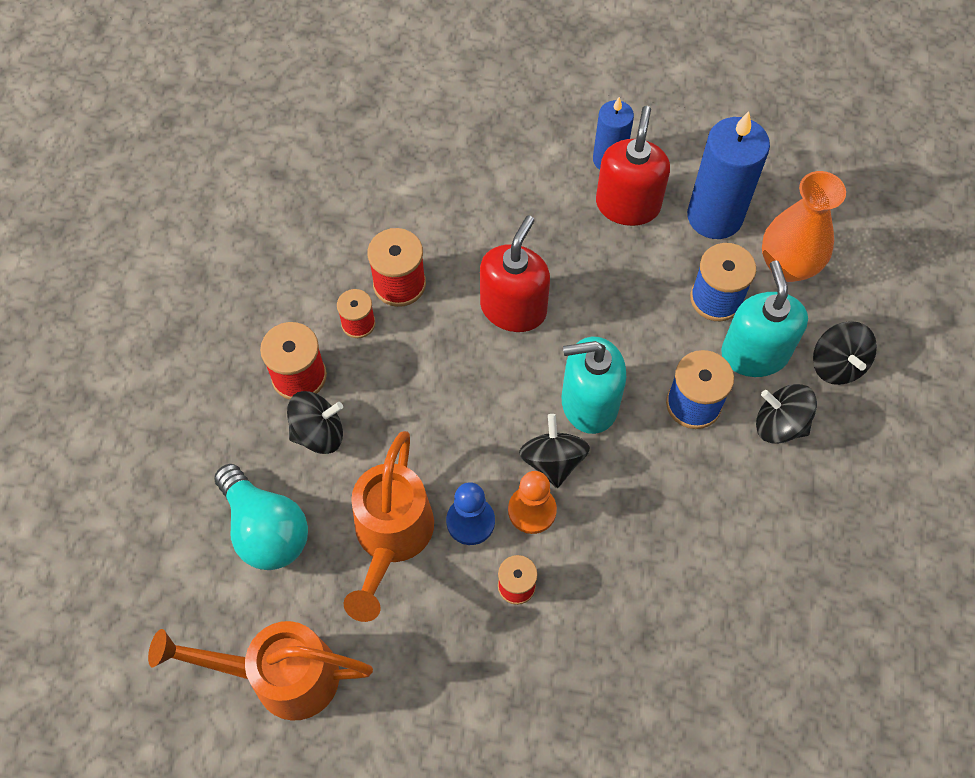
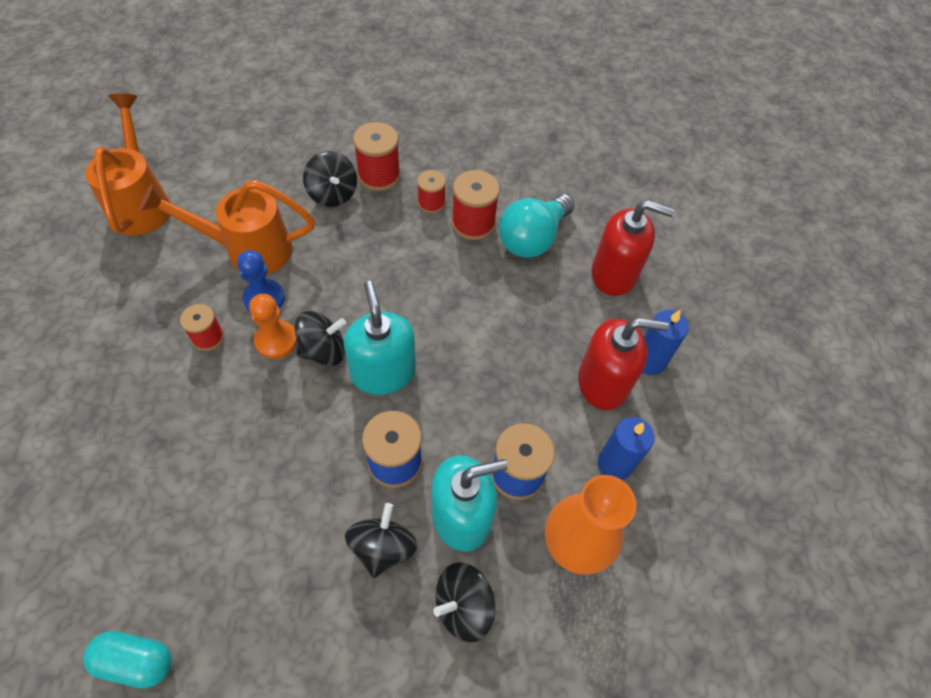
camera: 75 degrees right, 5 degrees down
(266, 529) = (253, 177): turquoise light bulb -> turquoise light bulb (532, 239)
(513, 308) = (468, 304): red soap dispenser -> red soap dispenser (614, 274)
(714, 216) = (614, 464): blue candle -> blue candle, size x0.60
(872, 649) = (136, 661): none -> turquoise capsule

